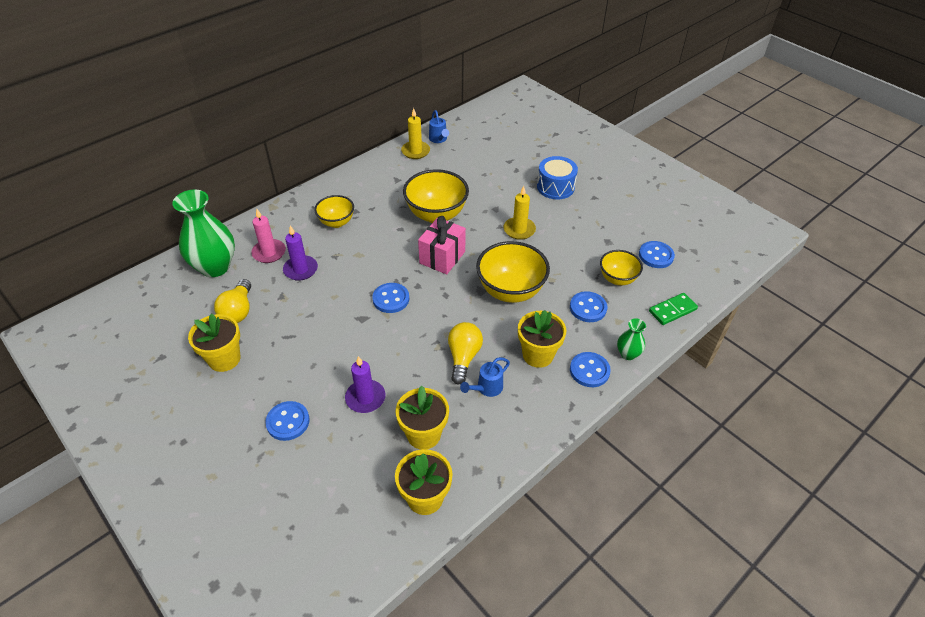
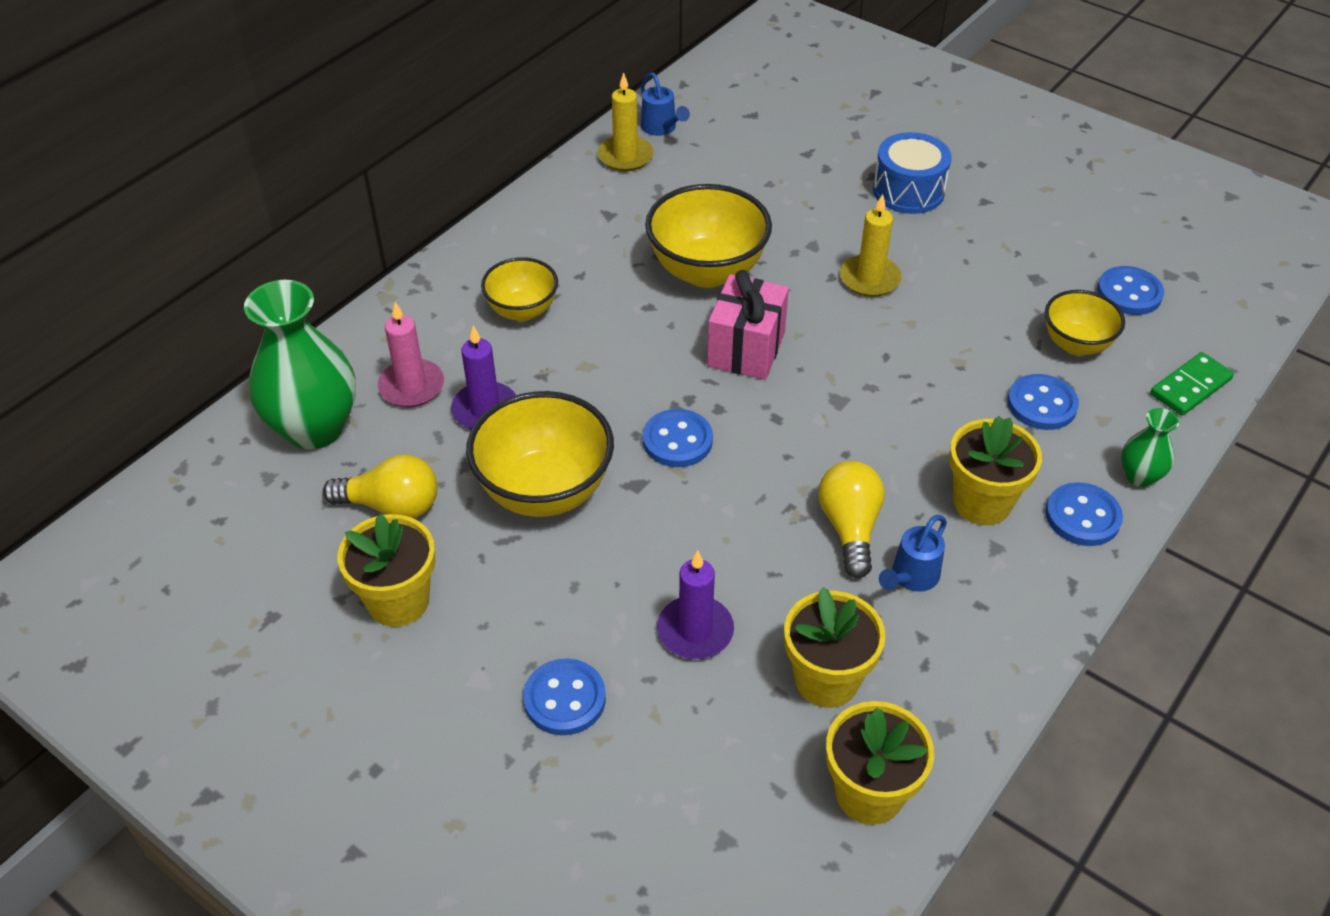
camera: 10 degrees left, 0 degrees up
(238, 311) = (391, 506): yellow light bulb -> yellow light bulb turned 75 degrees counterclockwise
(510, 291) = (893, 394): yellow bowl -> yellow bowl (544, 491)

